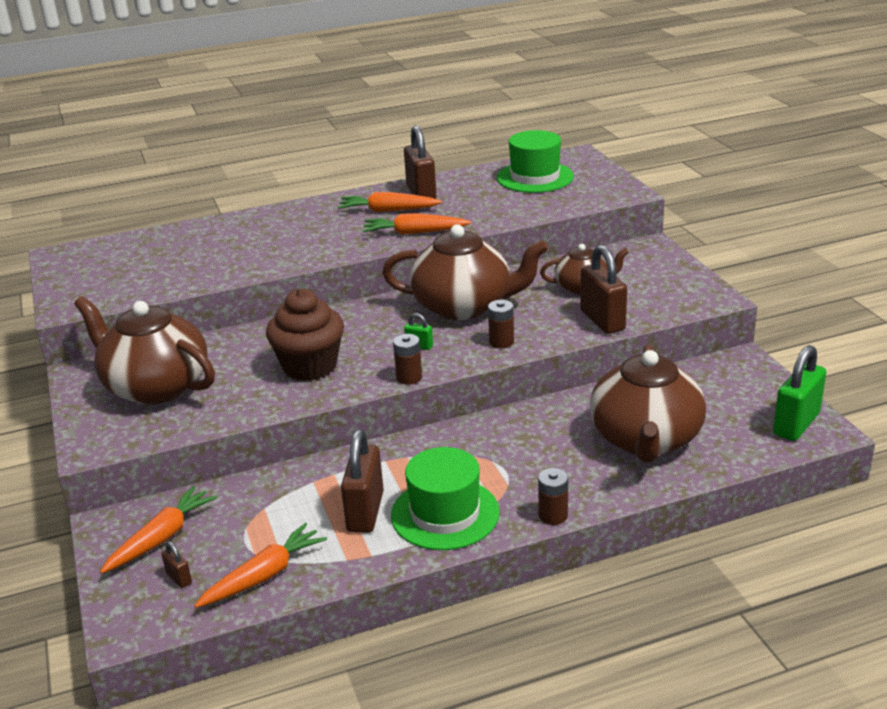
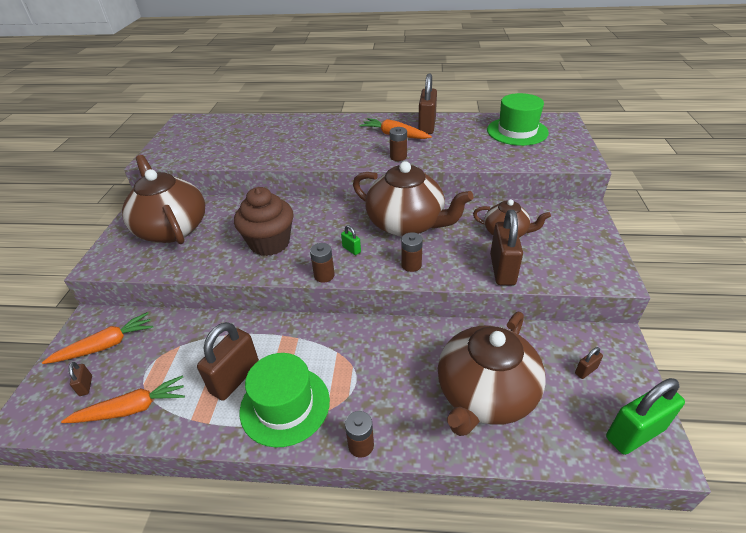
camera: 25 degrees right, 10 degrees up
(414, 233) = (398, 157): orange carrot -> brown battery
(728, 392) = (586, 371): none -> brown padlock

